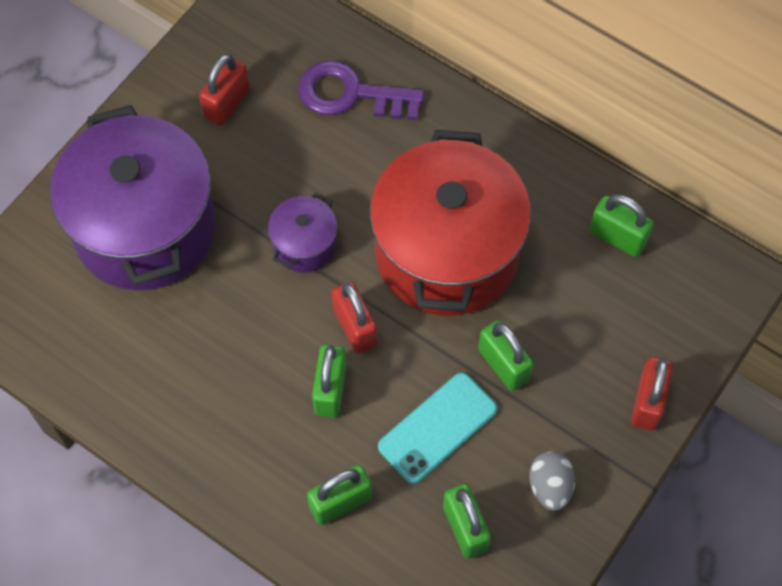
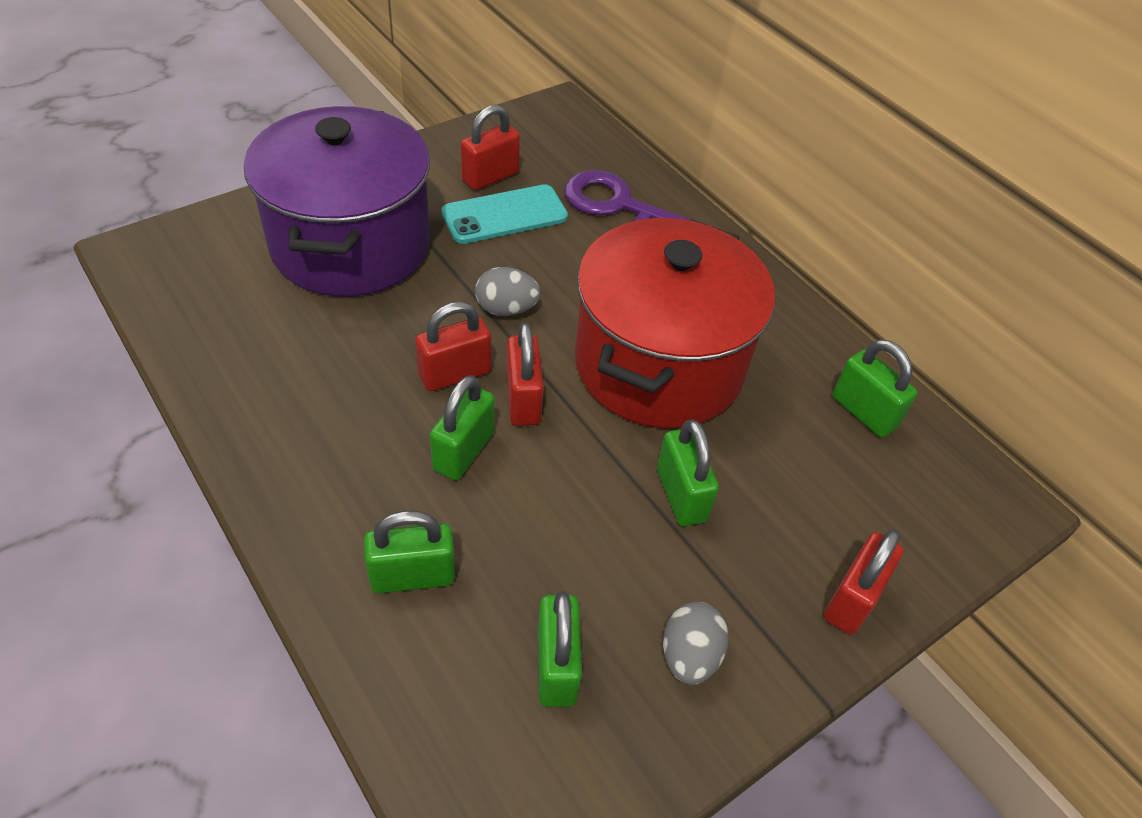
camera: 15 degrees right, 15 degrees down
(292, 324) = (455, 374): none -> red padlock
(304, 245) = (506, 309): purple pot -> grey egg
(437, 428) = (572, 535): turquoise phone -> turquoise phone (504, 215)

